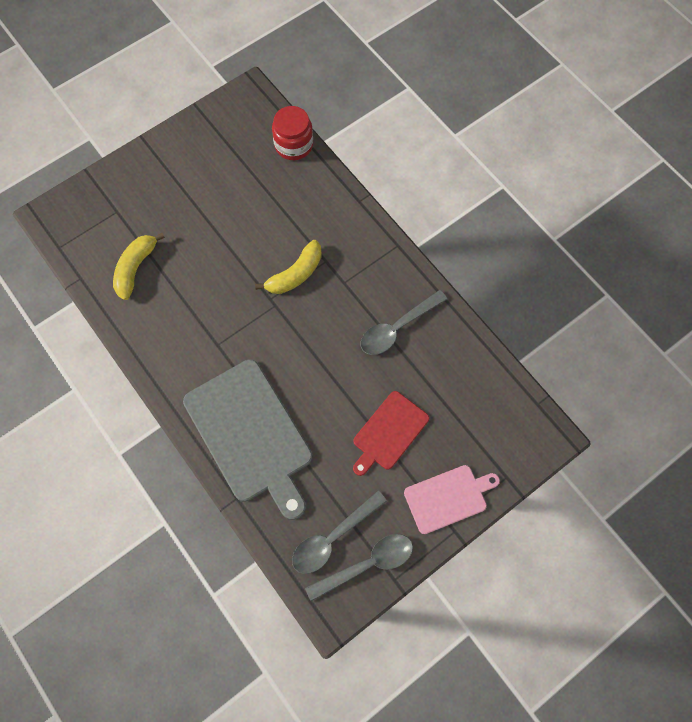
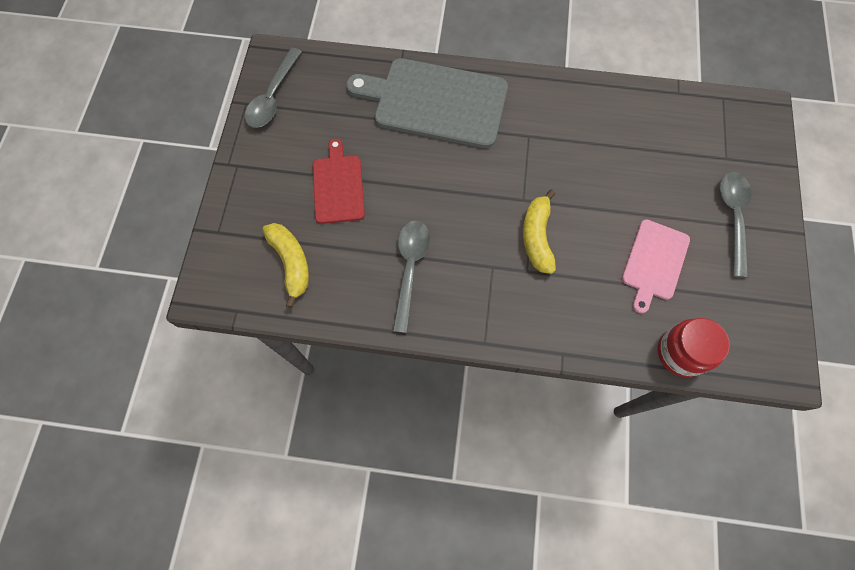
camera: 135 degrees right, 0 degrees up
(136, 268) = (654, 132): yellow banana -> yellow banana (291, 263)
(333, 537) = (312, 92): grey spoon -> grey spoon (733, 218)
(448, 498) = (251, 181): pink cutting board -> pink cutting board (654, 262)

